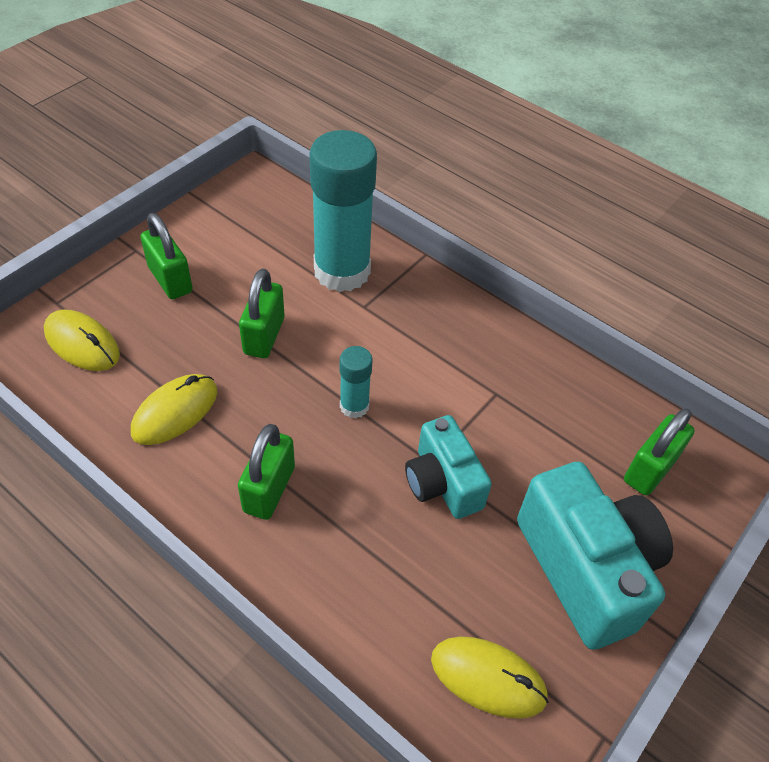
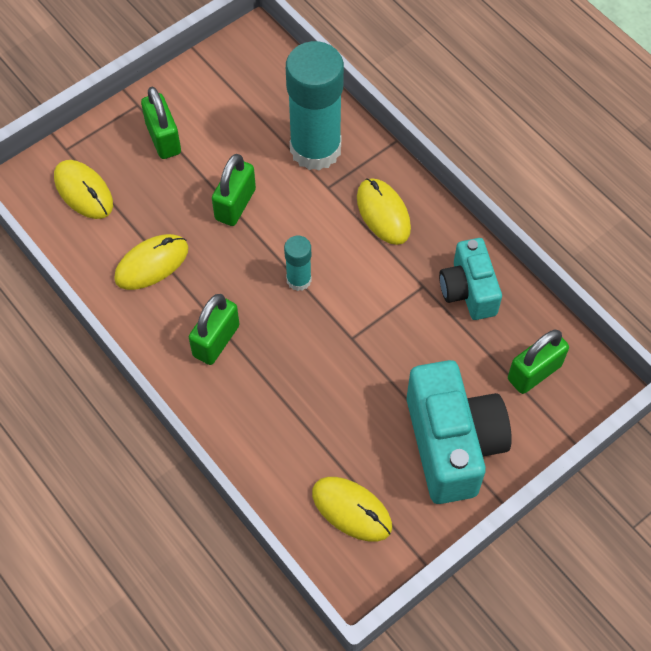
camera: 15 degrees right, 10 degrees up
(431, 325) = (383, 213): none -> yellow mouse
(442, 483) = (356, 357): turquoise camera -> turquoise camera (468, 290)

